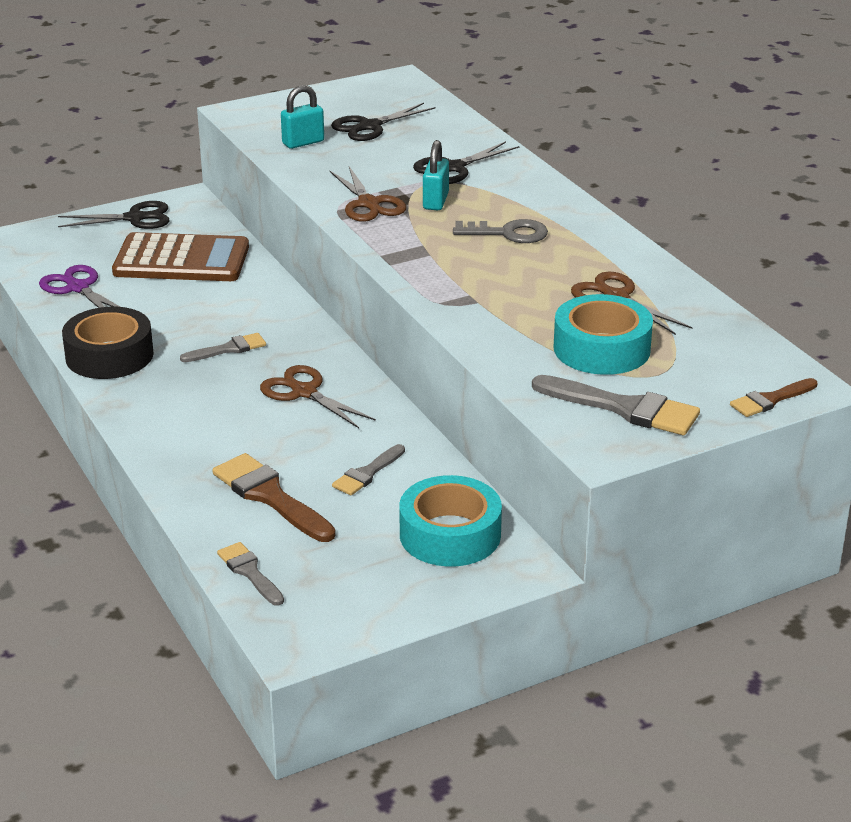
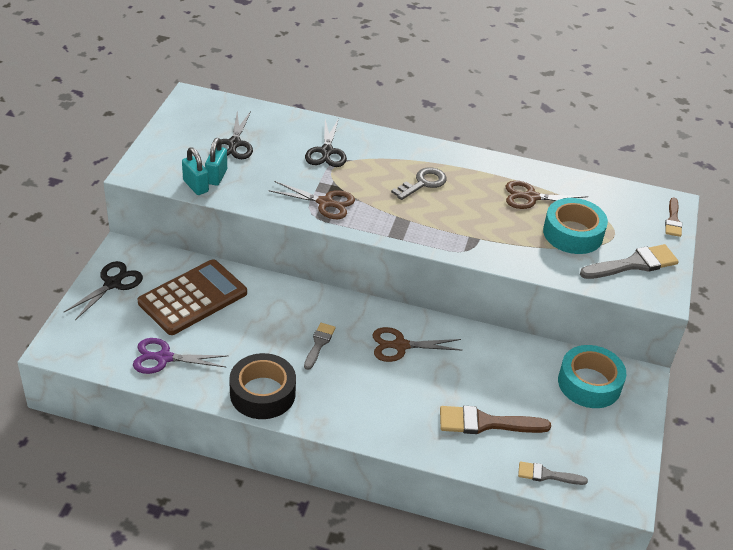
camera: 50 degrees left, 10 degrees up
(367, 473) = (504, 375): grey brush -> none
(435, 201) = (355, 181): turquoise padlock -> turquoise padlock (196, 186)

